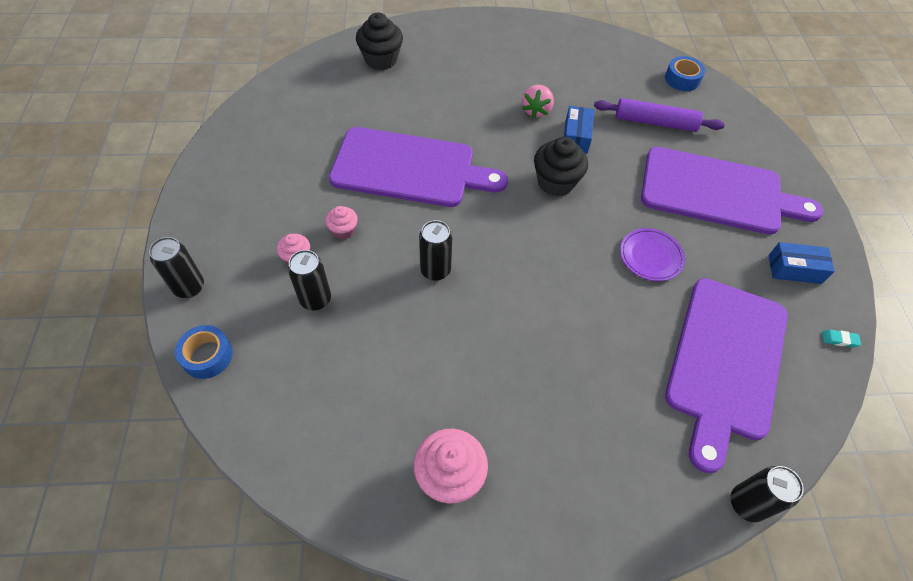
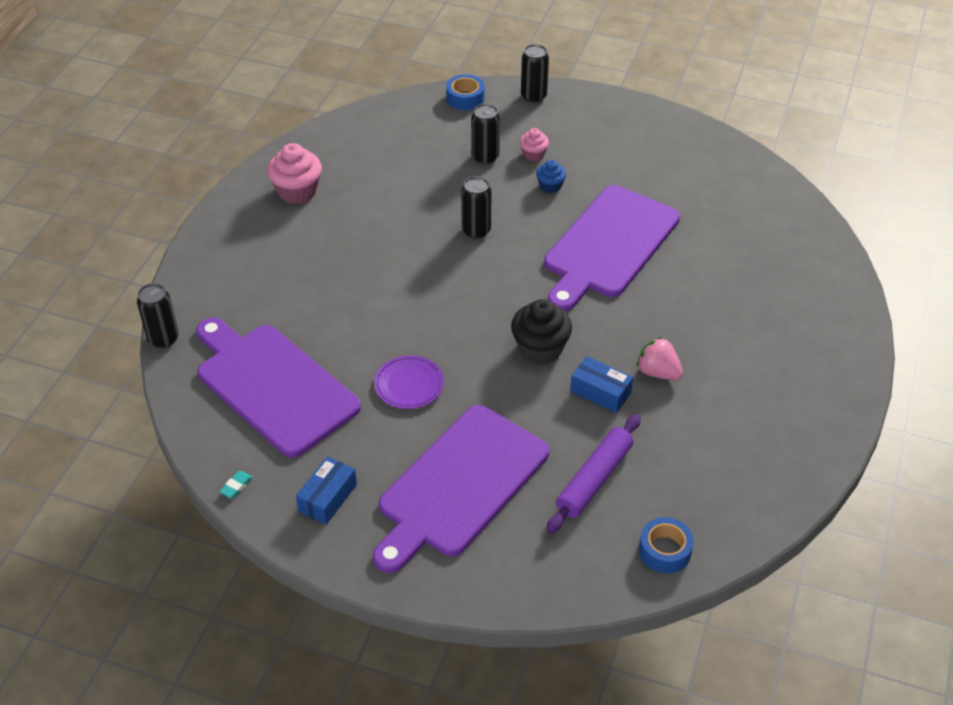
camera: 115 degrees right, 10 degrees down
(343, 230) = (550, 186): pink cupcake -> blue cupcake
(381, 59) = (794, 265): black cupcake -> none

